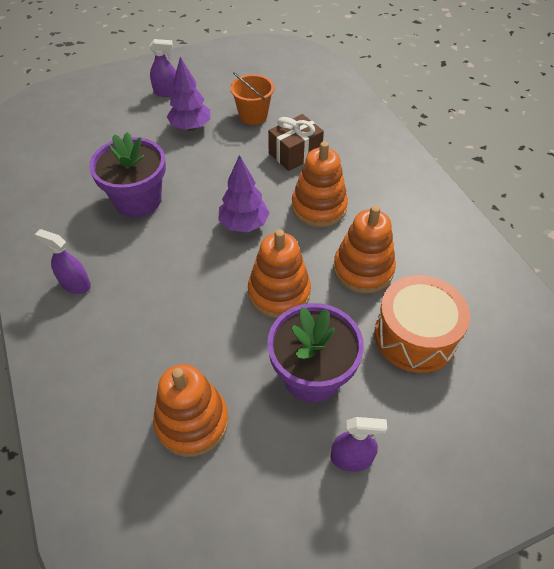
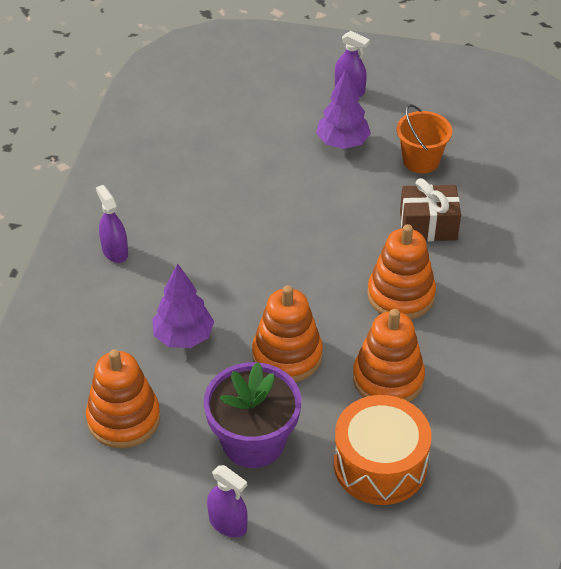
camera: 35 degrees right, 5 degrees down
(138, 200) = (228, 198): purple flower pot -> none
(244, 224) = (310, 274): purple tree -> purple tree (183, 337)

